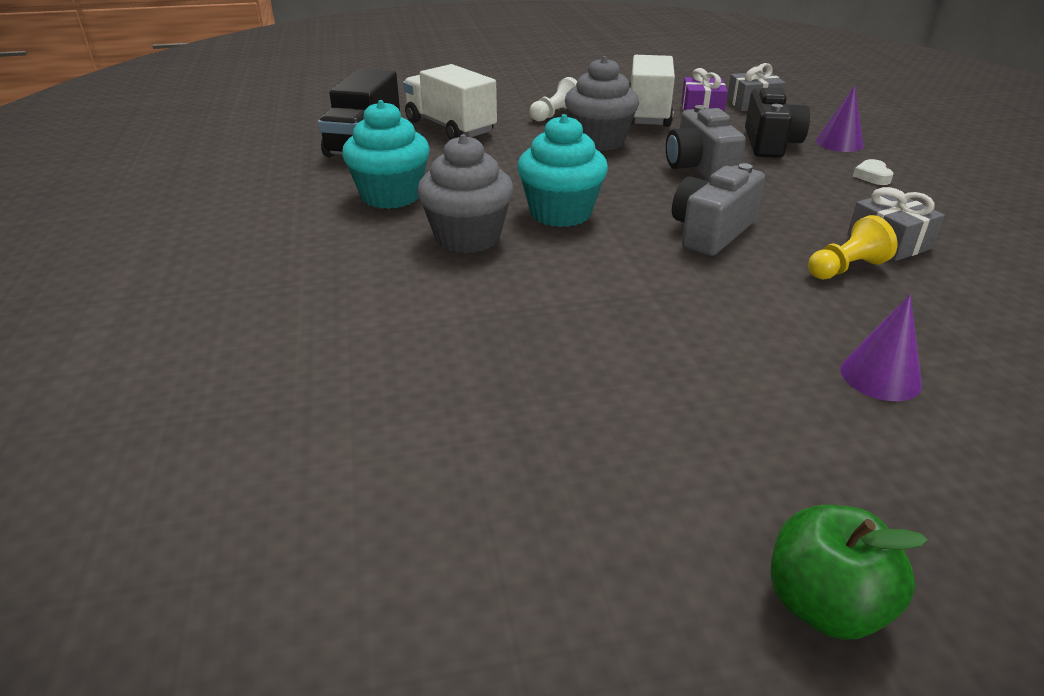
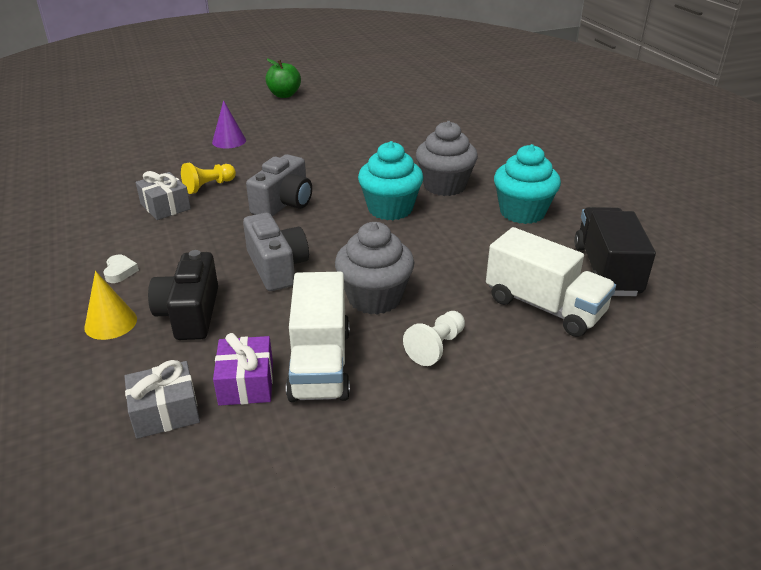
camera: 170 degrees right, 0 degrees up
(839, 143) = (111, 323): purple cone -> yellow cone

